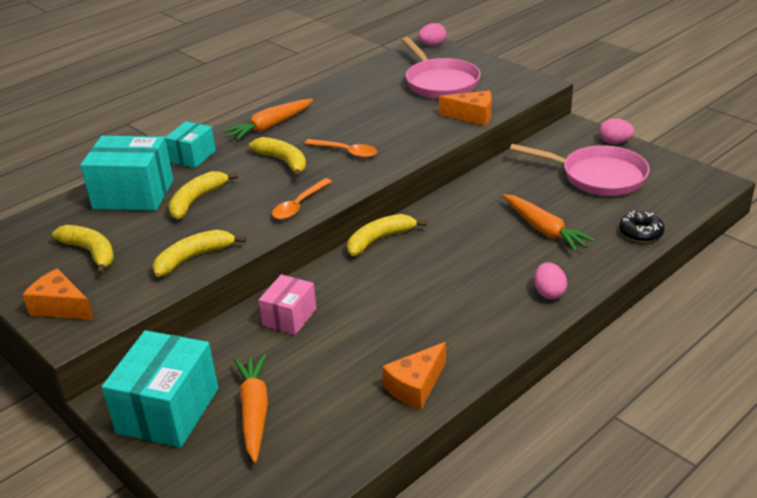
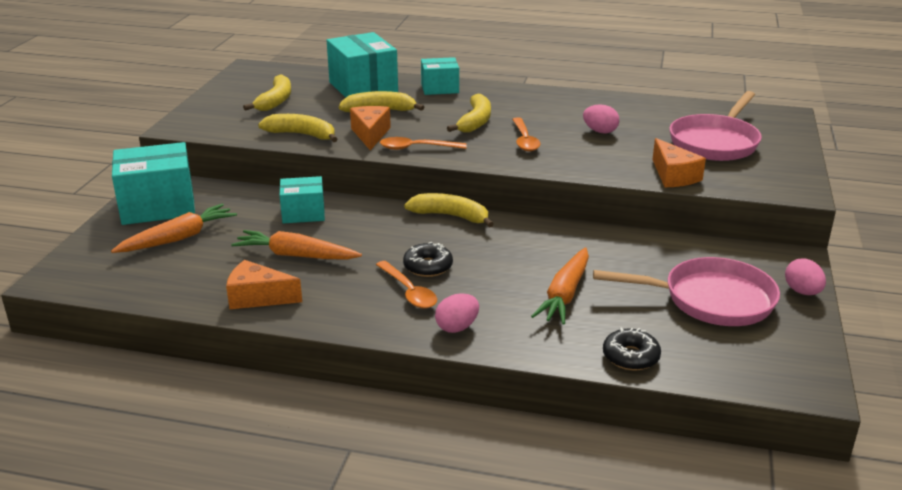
camera: 55 degrees right, 5 degrees down
(61, 307) = (205, 114): orange cheese -> orange cheese (370, 134)
(270, 126) = (525, 99): orange carrot -> orange carrot (296, 255)
(289, 317) = (303, 213): pink box -> turquoise box
(432, 45) = (787, 117): pink egg -> pink egg (600, 131)
(449, 277) = (428, 266): none -> black donut
(479, 299) = (409, 292): none -> orange spoon
(598, 176) = (711, 300): pink pan -> pink pan turned 75 degrees counterclockwise

